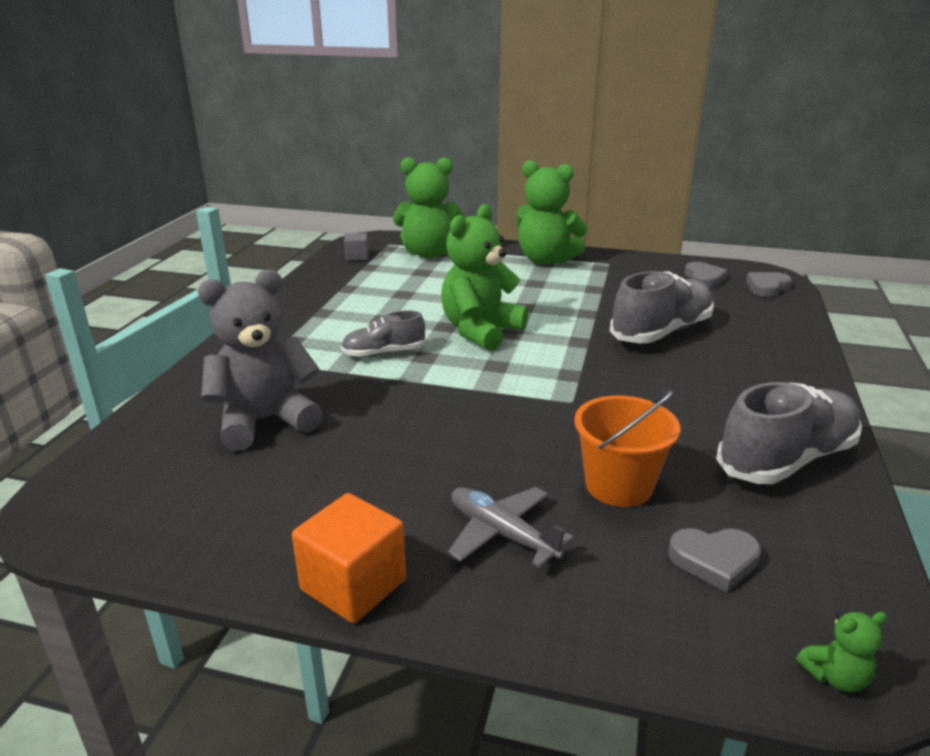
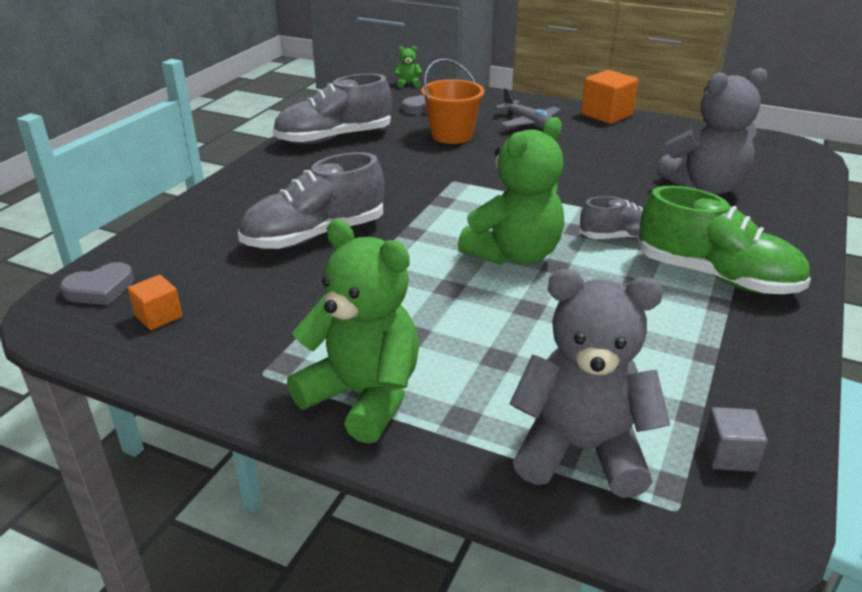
camera: 170 degrees left, 5 degrees up
(314, 329) = (716, 276): none -> green shoe
(429, 253) = (581, 450): green teddy bear -> grey teddy bear
(704, 278) = (158, 316): grey heart -> orange cube

